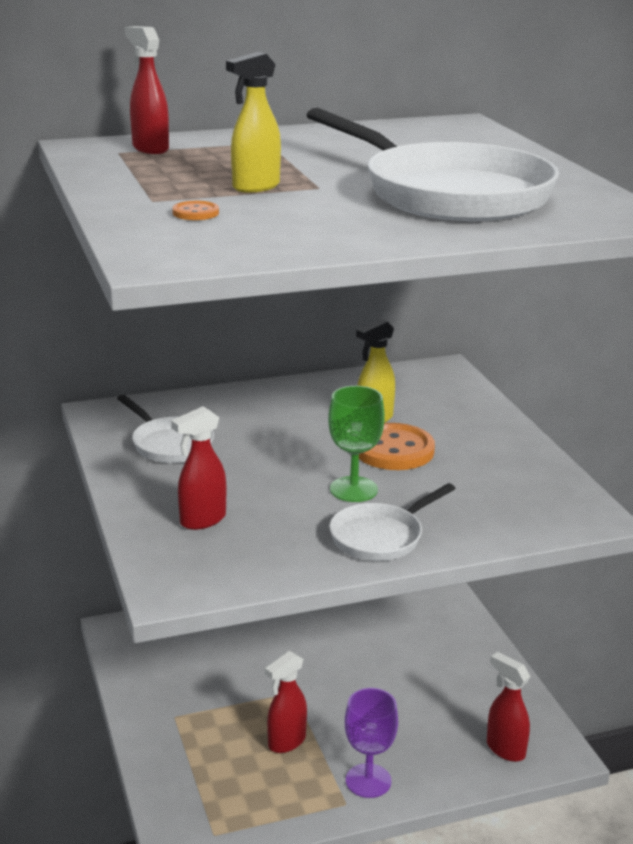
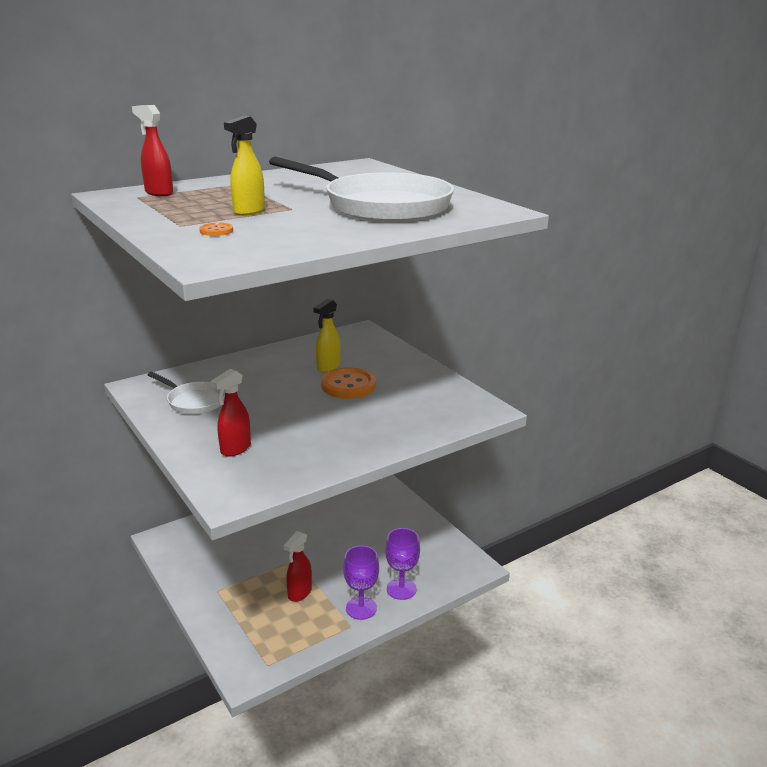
camera: 15 degrees left, 0 degrees up
(353, 489) = (331, 414): green goblet -> none
(381, 537) = (360, 442): white pan -> none
(435, 764) = (401, 589): none -> purple goblet
(505, 749) = (442, 571): red spray bottle -> none

